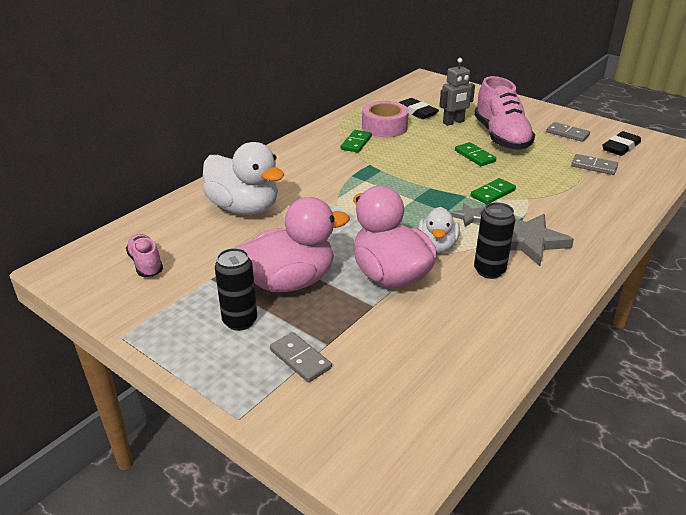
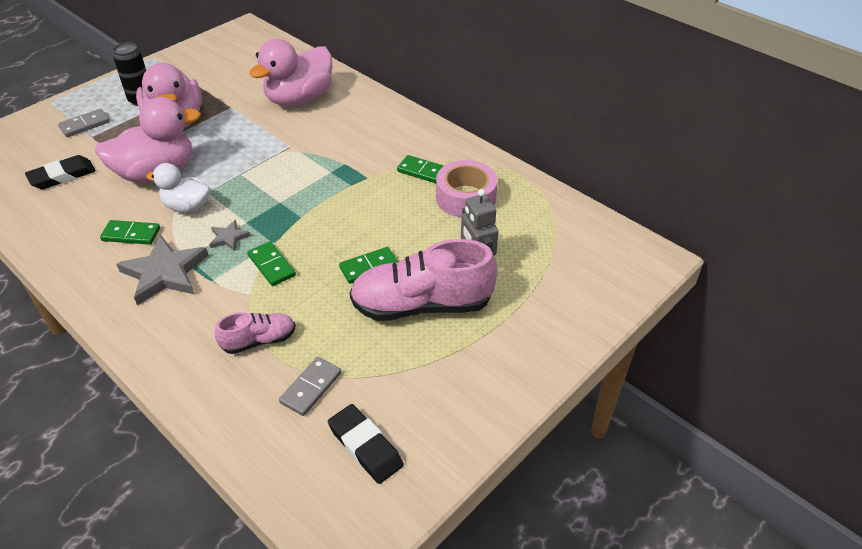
camera: 95 degrees right, 10 degrees up
(146, 264) = (233, 59): pink shoe -> pink shoe (259, 341)
(244, 208) = (299, 99): white duck -> pink duck
(416, 112) = (514, 232): black eraser -> black eraser (62, 176)
(489, 271) = (131, 234): black can -> green domino
(567, 134) = (424, 389): grey domino -> none

